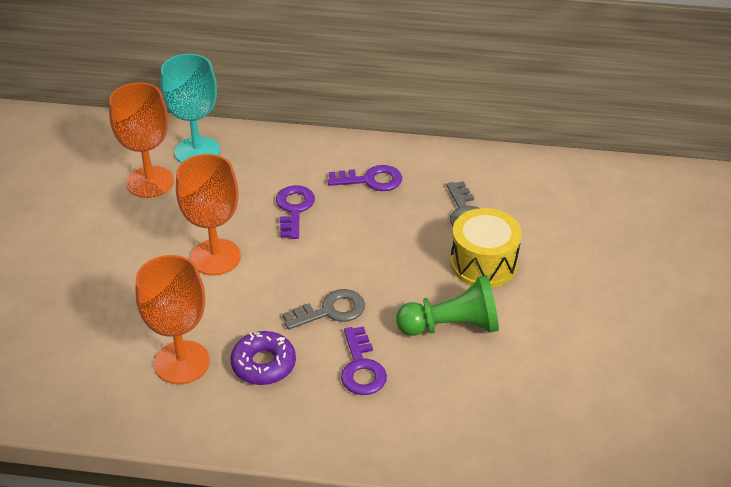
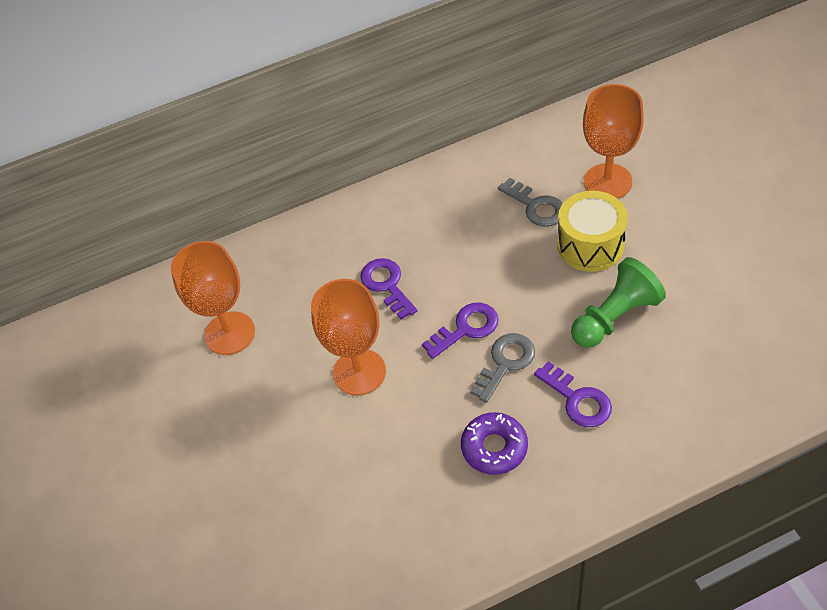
camera: 25 degrees left, 10 degrees up
(182, 362) = (422, 491): orange goblet -> orange goblet (607, 182)
(197, 151) = (246, 278): turquoise goblet -> none
(371, 180) = (429, 219): purple key -> purple key (466, 328)

